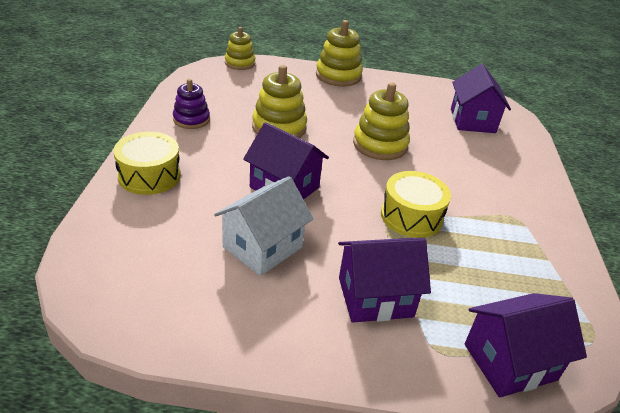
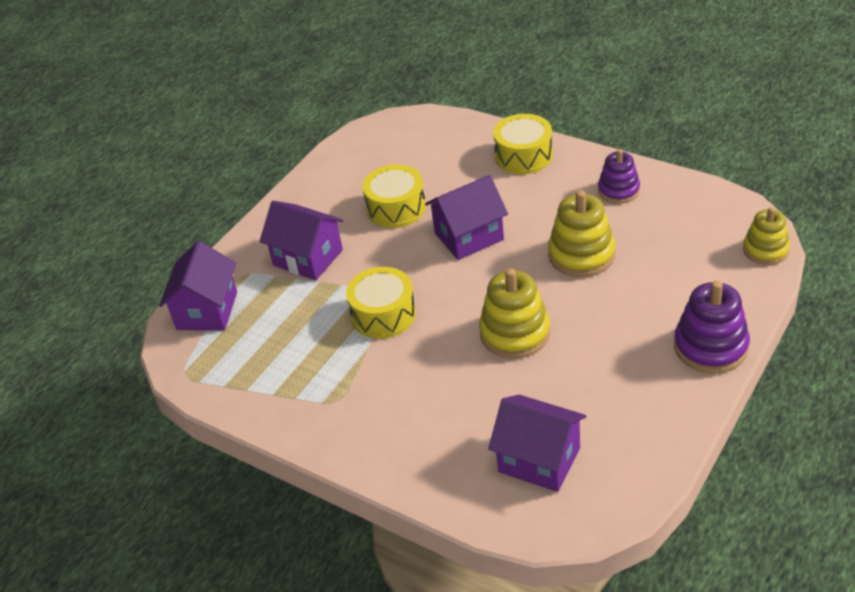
camera: 125 degrees right, 5 degrees up
(263, 247) = (396, 208): white house -> yellow drum
(338, 76) = (710, 347): yellow stacking toy -> purple stacking toy
(375, 297) = (308, 258): purple house -> purple house turned 75 degrees counterclockwise

